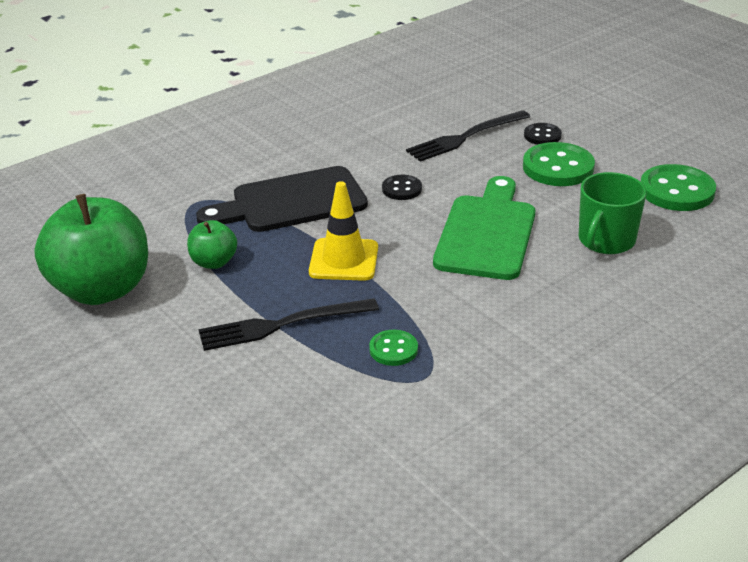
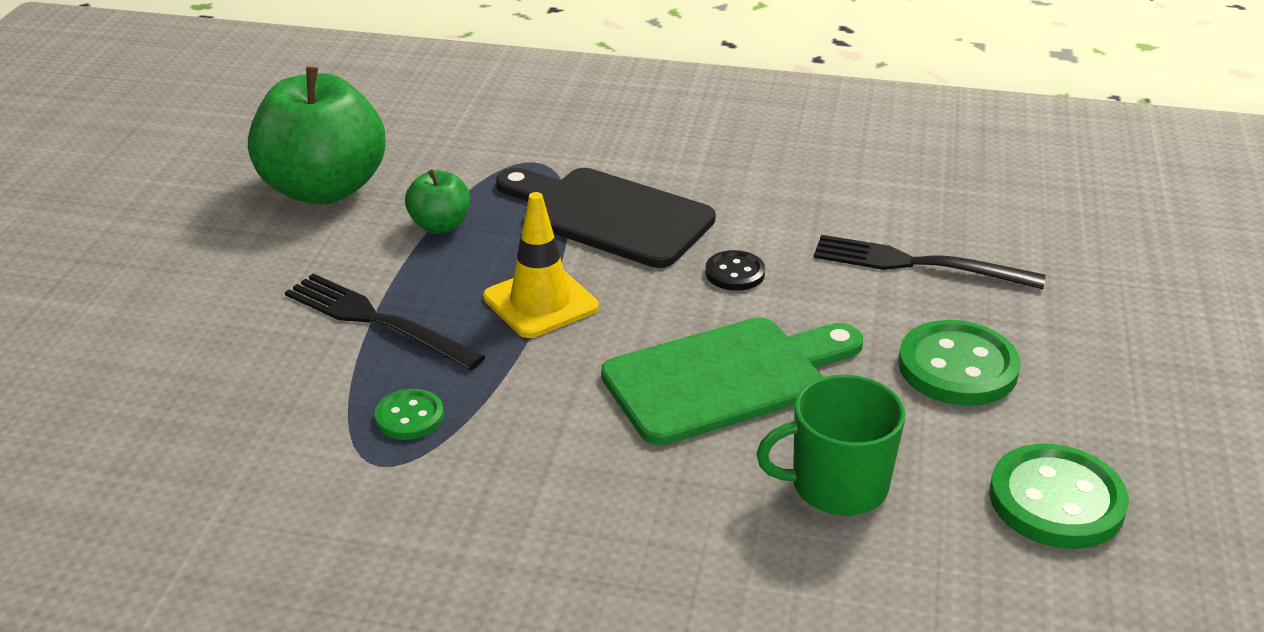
camera: 50 degrees right, 0 degrees up
(542, 136) = (1016, 320): black button -> none

